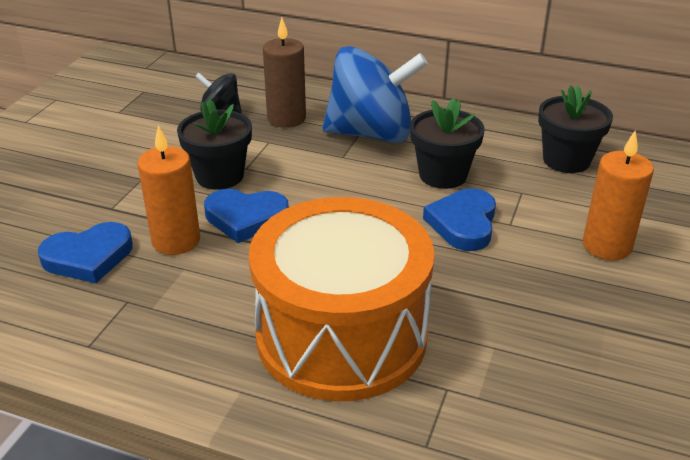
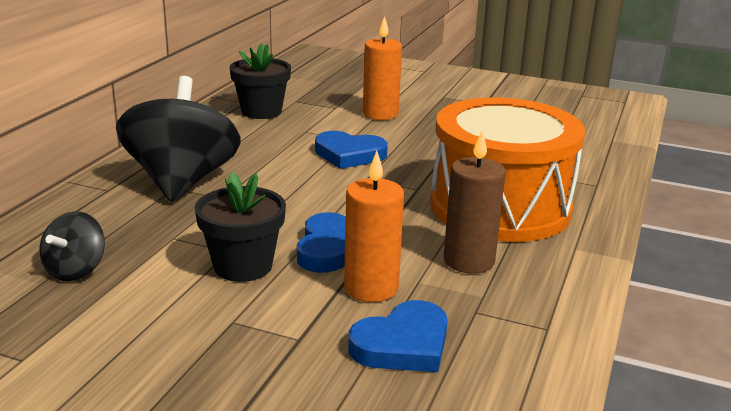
camera: 90 degrees left, 10 degrees down
(88, 257) = (403, 344): blue heart -> blue heart turned 75 degrees clockwise
(286, 118) = (121, 226): brown candle -> brown candle (469, 261)
(372, 134) = (182, 181): blue spinning top -> black spinning top
(443, 175) = (272, 156): black flower pot -> none

